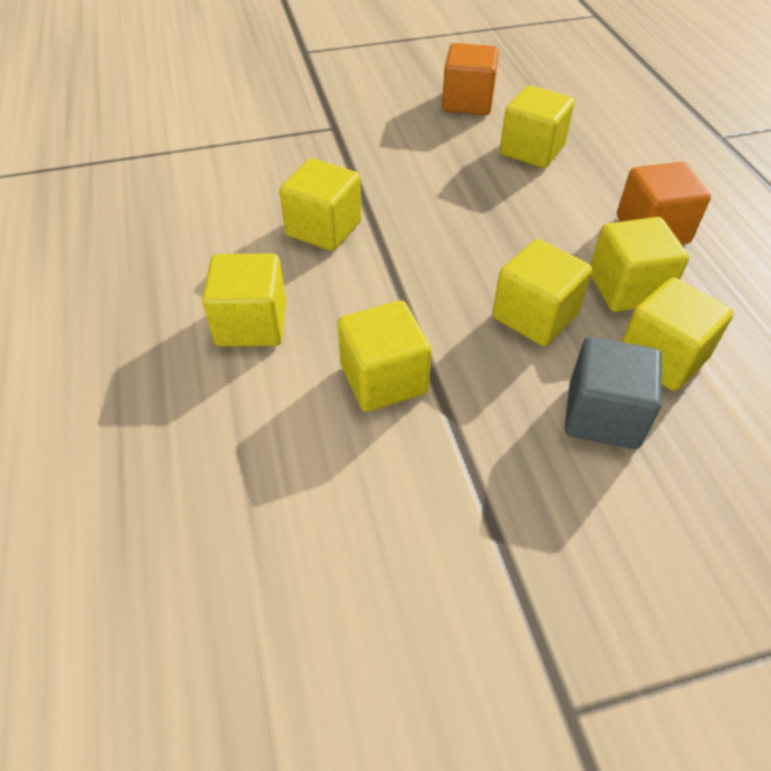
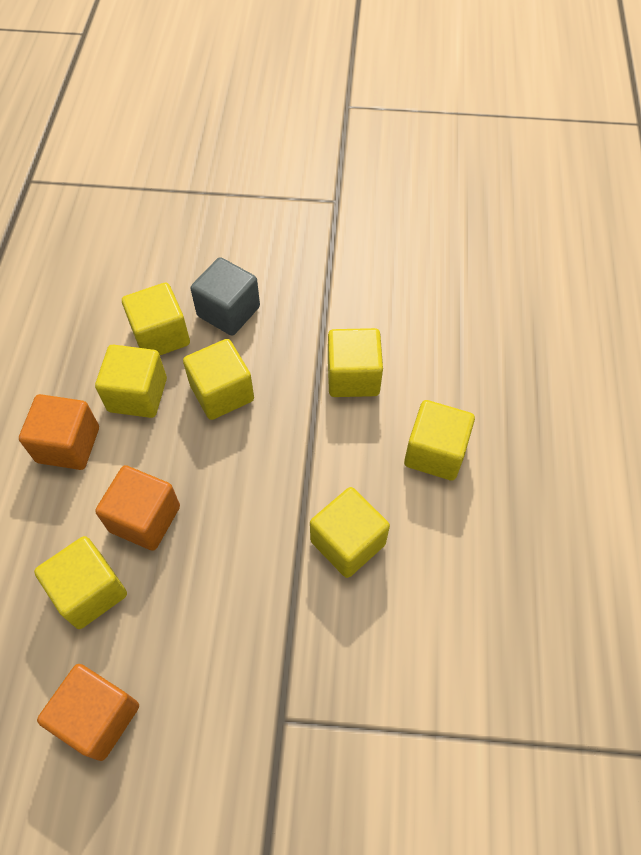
camera: 160 degrees left, 10 degrees up
(526, 199) = (145, 519): none -> orange cube

